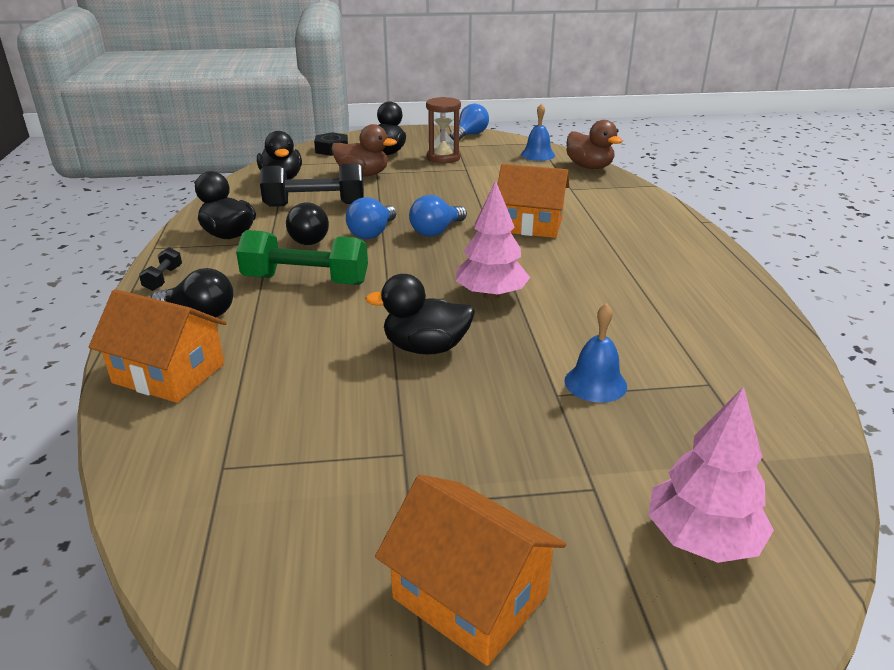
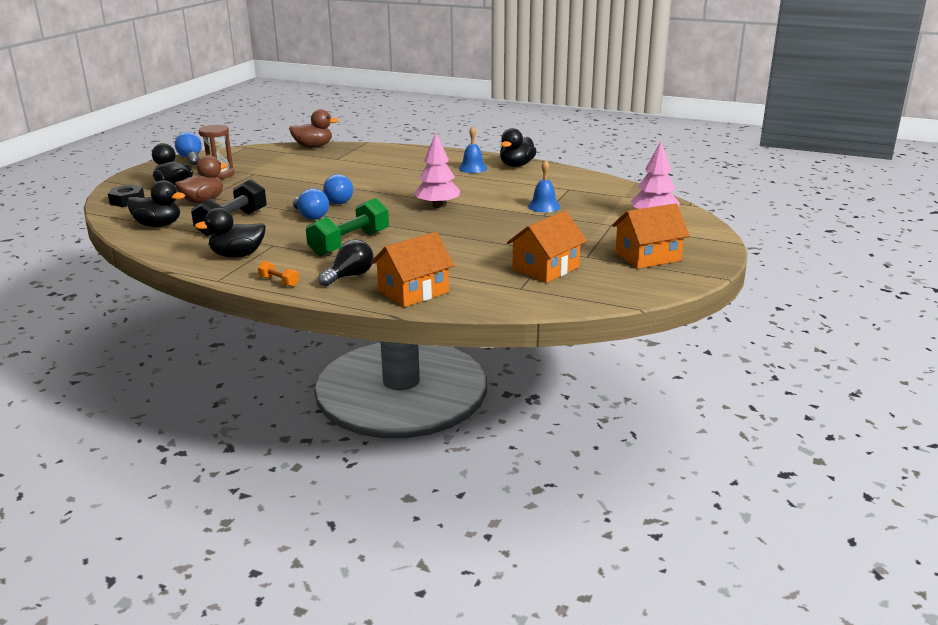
camera: 60 degrees left, 5 degrees down
(163, 279) = (279, 282): black dumbbell -> orange dumbbell
(307, 239) = (287, 234): black light bulb -> none
(425, 348) = (470, 230): black duck -> black duck (516, 165)
(530, 225) = (369, 179): orange house -> orange house (546, 268)
(537, 155) = (267, 152): blue bell -> blue bell (472, 168)

